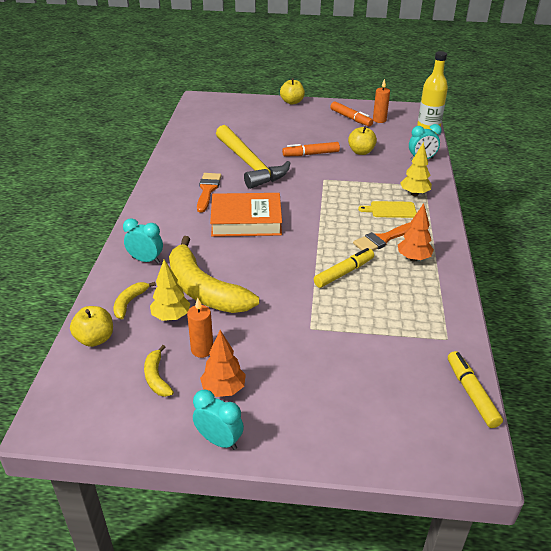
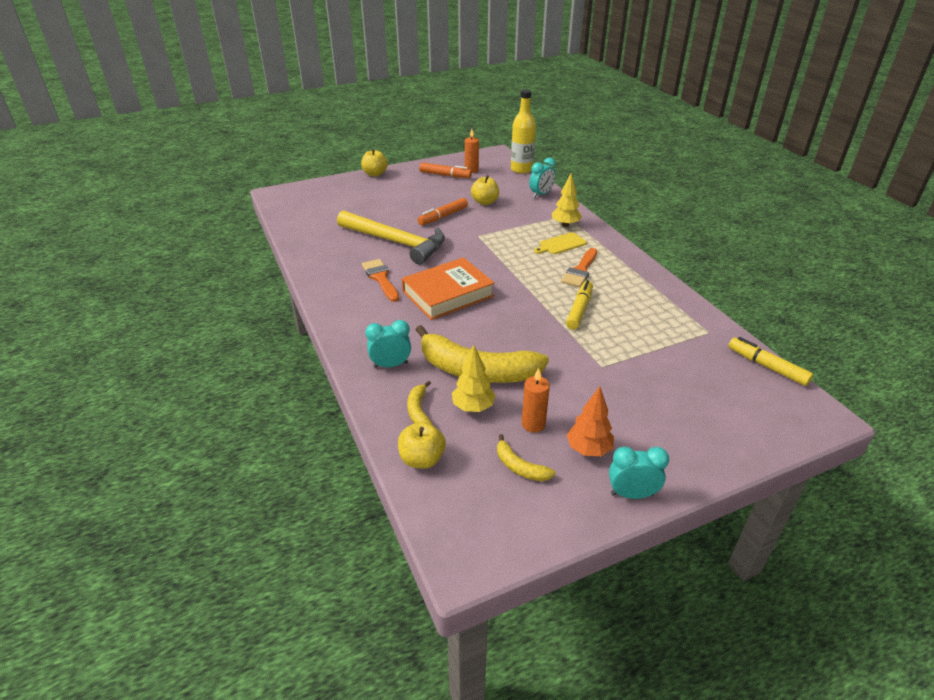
camera: 30 degrees left, 0 degrees up
(413, 258) = (619, 278): orange tree -> none

